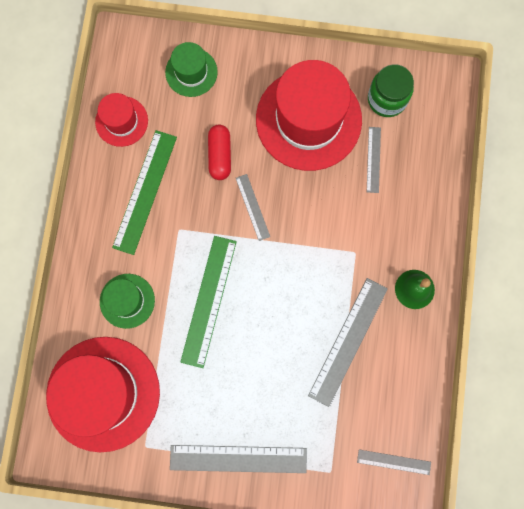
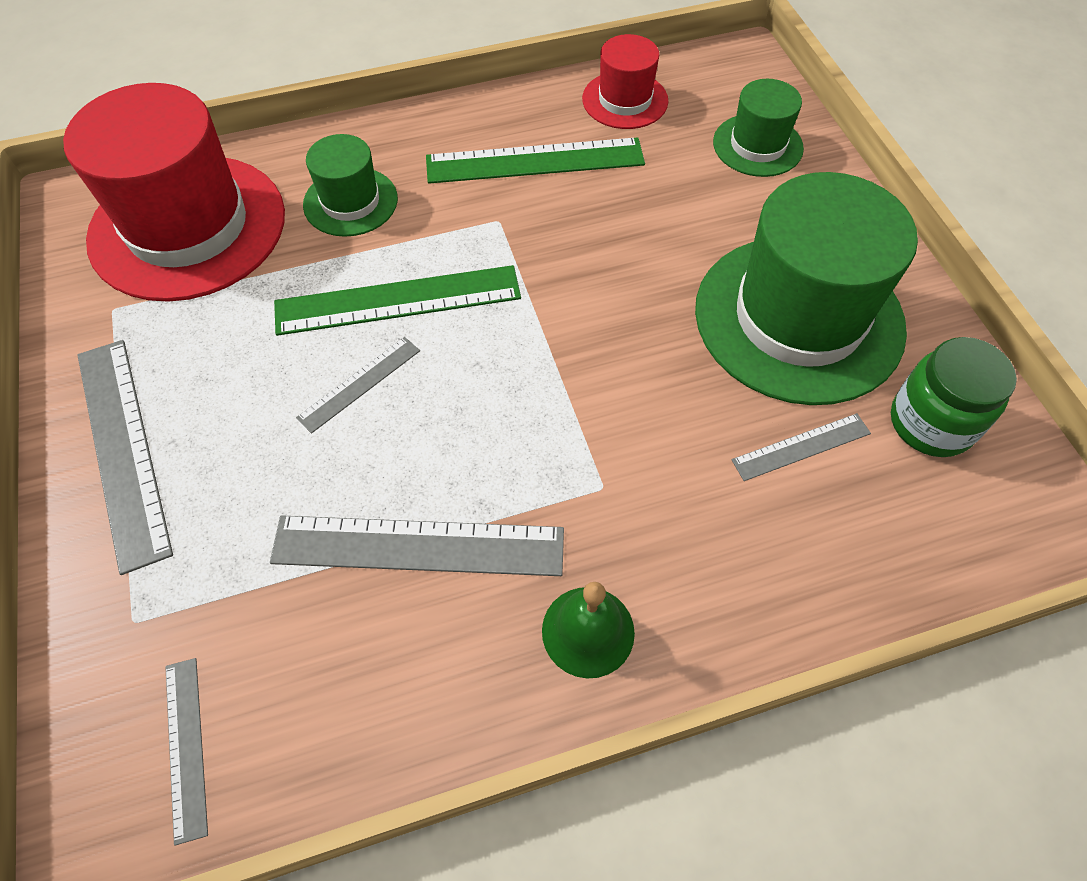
camera: 65 degrees right, 20 degrees down
(220, 155) = (651, 225): red capsule -> none
(252, 207) = (593, 299): grey ruler -> grey ruler (359, 384)
(308, 120) = (798, 318): red hat -> green hat

